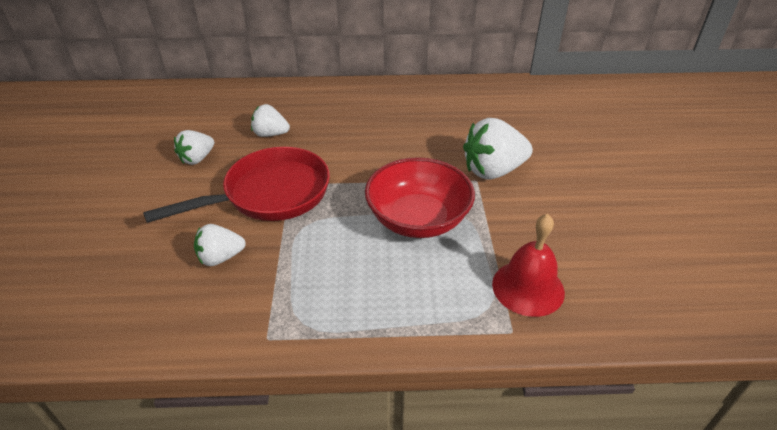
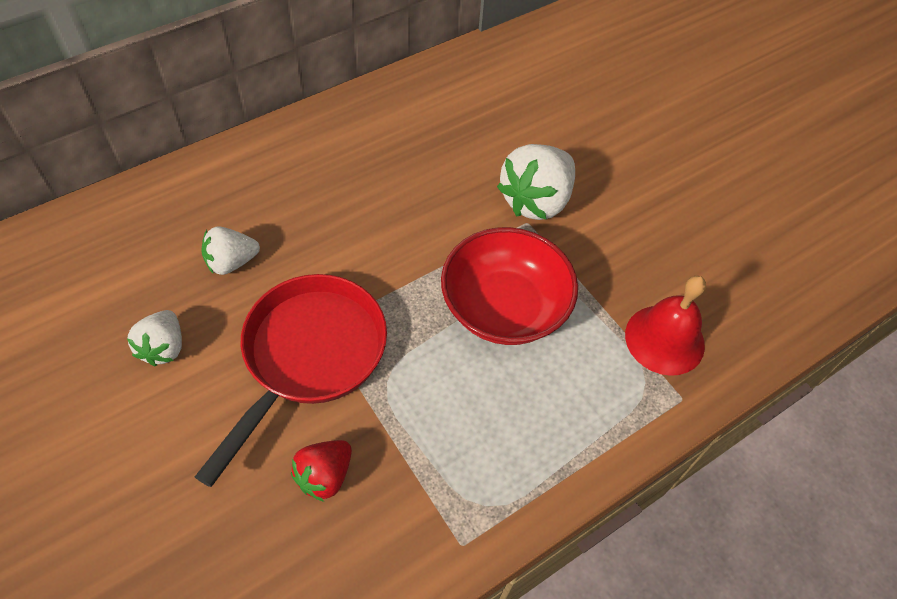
camera: 35 degrees left, 15 degrees up
(220, 257) = (325, 476): white strawberry -> red strawberry

